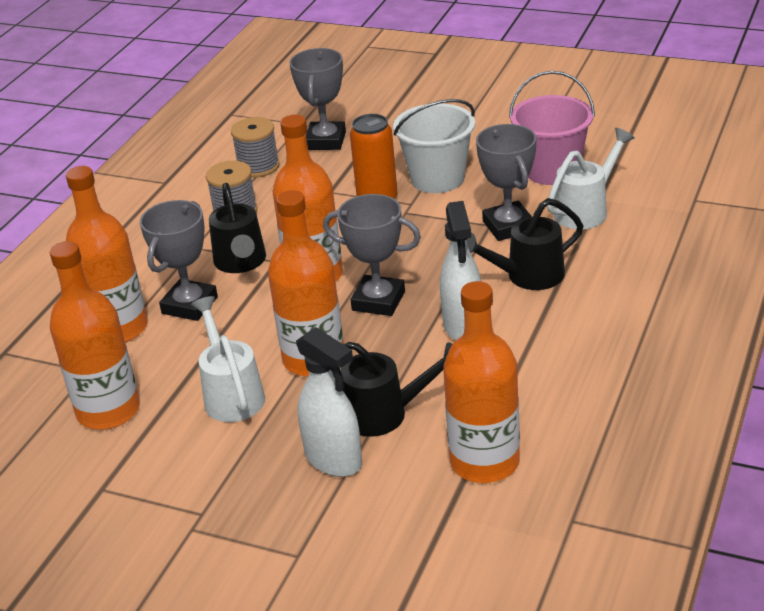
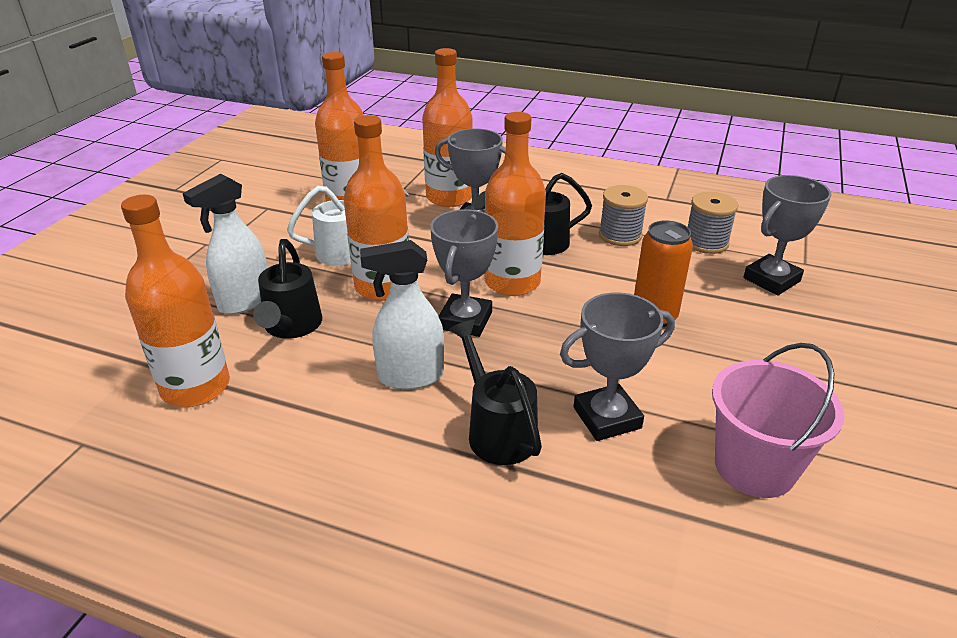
camera: 85 degrees right, 0 degrees up
(325, 141) = (771, 280): grey trophy -> grey trophy turned 45 degrees counterclockwise
(437, 178) = (709, 360): white bucket -> none
(586, 210) = (653, 497): white watering can -> none

